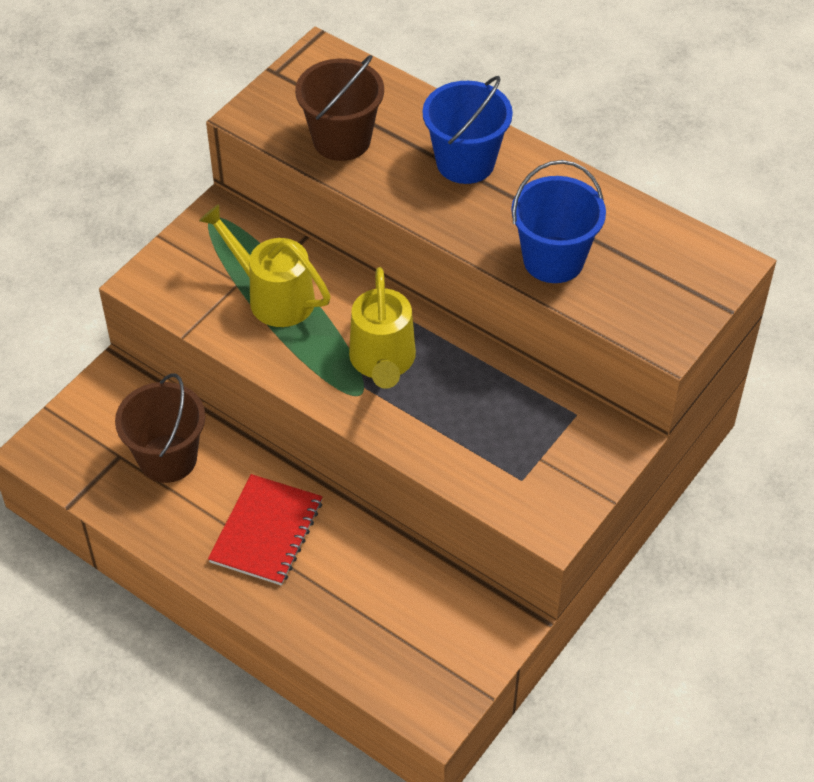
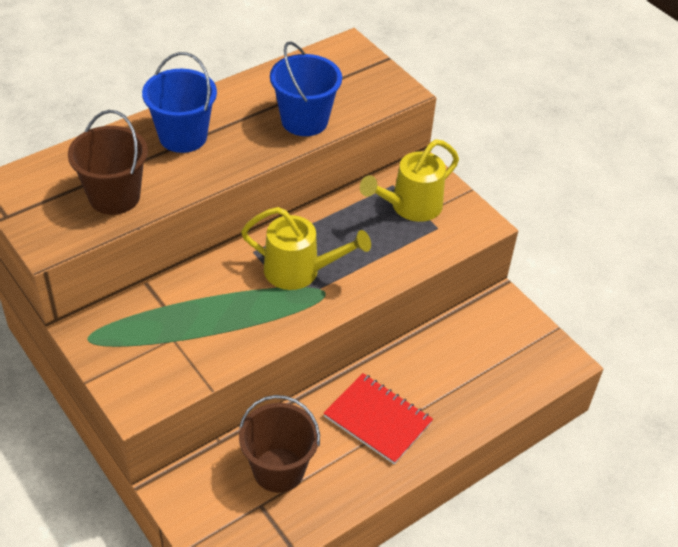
camera: 75 degrees left, 5 degrees down
(272, 296) = (199, 320): yellow watering can -> yellow watering can (410, 207)

